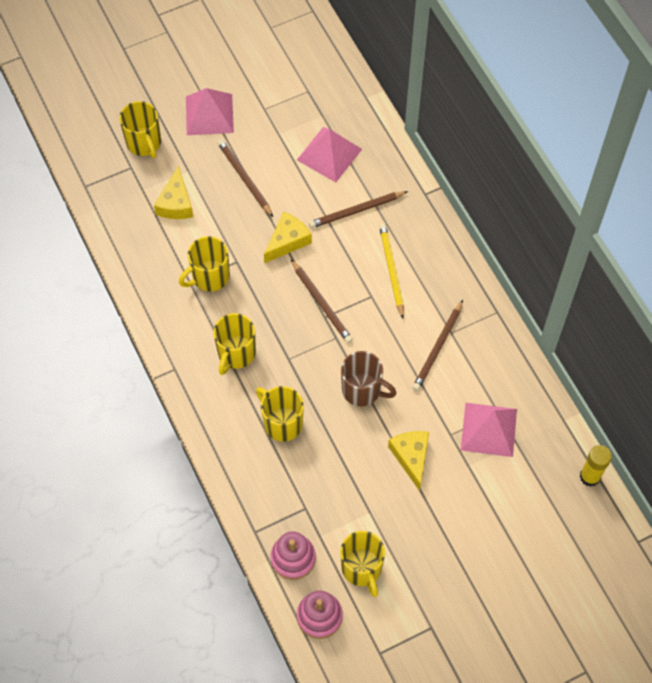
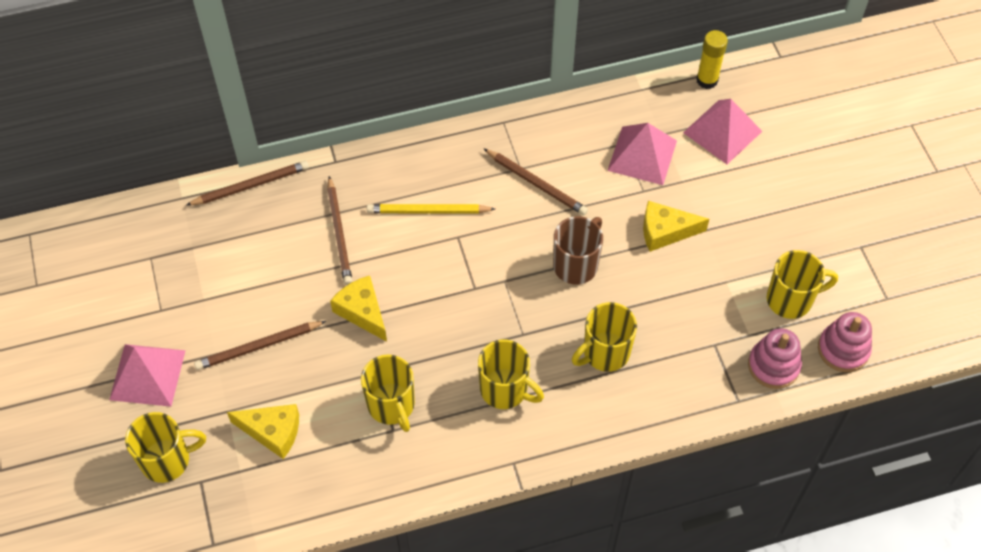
camera: 80 degrees left, 5 degrees down
(321, 303) = (456, 288): brown pencil -> brown pencil (251, 185)
(329, 154) = (251, 249): pink pyramid -> pink pyramid (722, 131)

